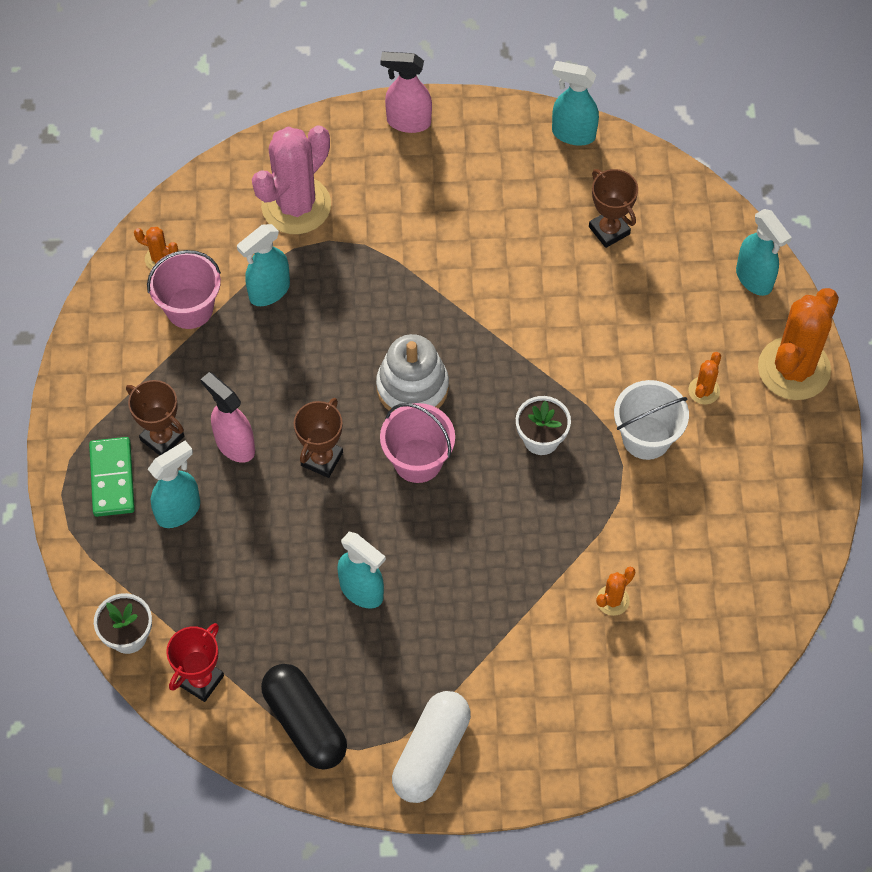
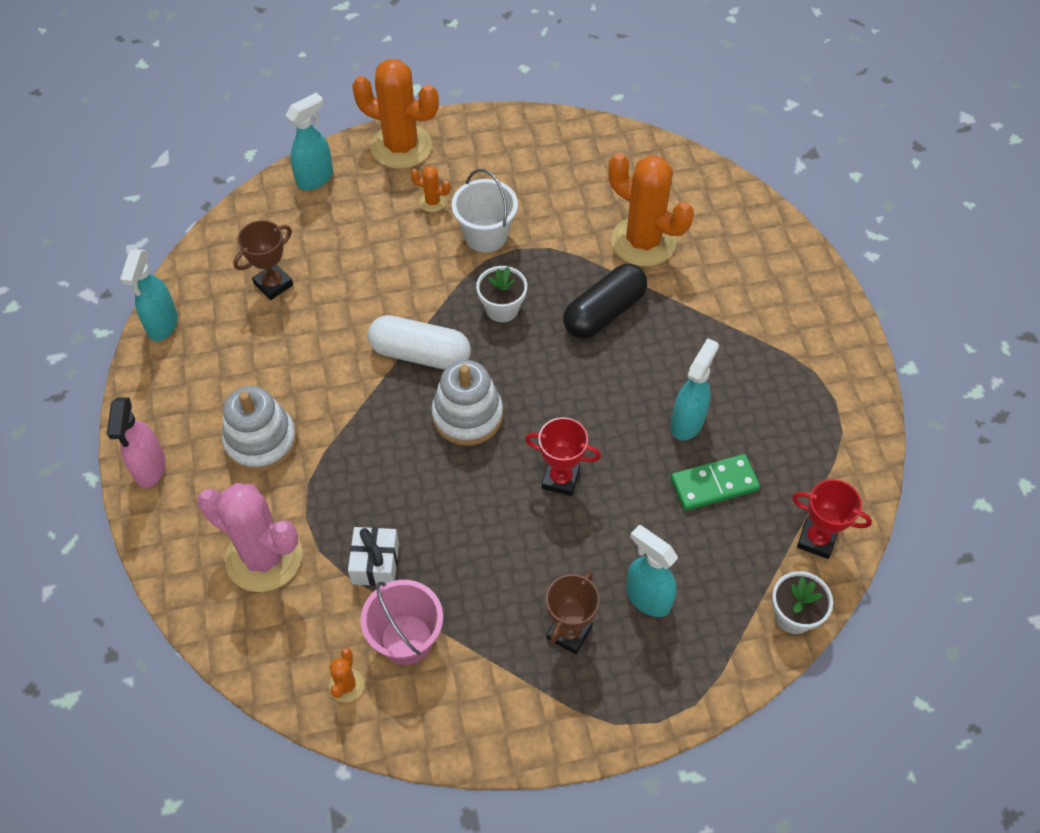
camera: 100 degrees left, 5 degrees down
(112, 478) = (627, 672): green domino -> green domino (714, 484)
(234, 445) = (562, 560): pink spray bottle -> none
(269, 291) = (375, 563): turquoise spray bottle -> white gift
(305, 723) = (827, 445): black capsule -> black capsule (604, 312)
(322, 459) = (560, 479): brown trophy -> red trophy
(418, 460) = (544, 399): pink bucket -> none
(419, 209) = (261, 441): none -> white stacking toy
(431, 753) = (819, 347): white capsule -> white capsule (420, 354)
(612, 600) = (643, 242): orange cactus -> orange cactus, size x2.31

